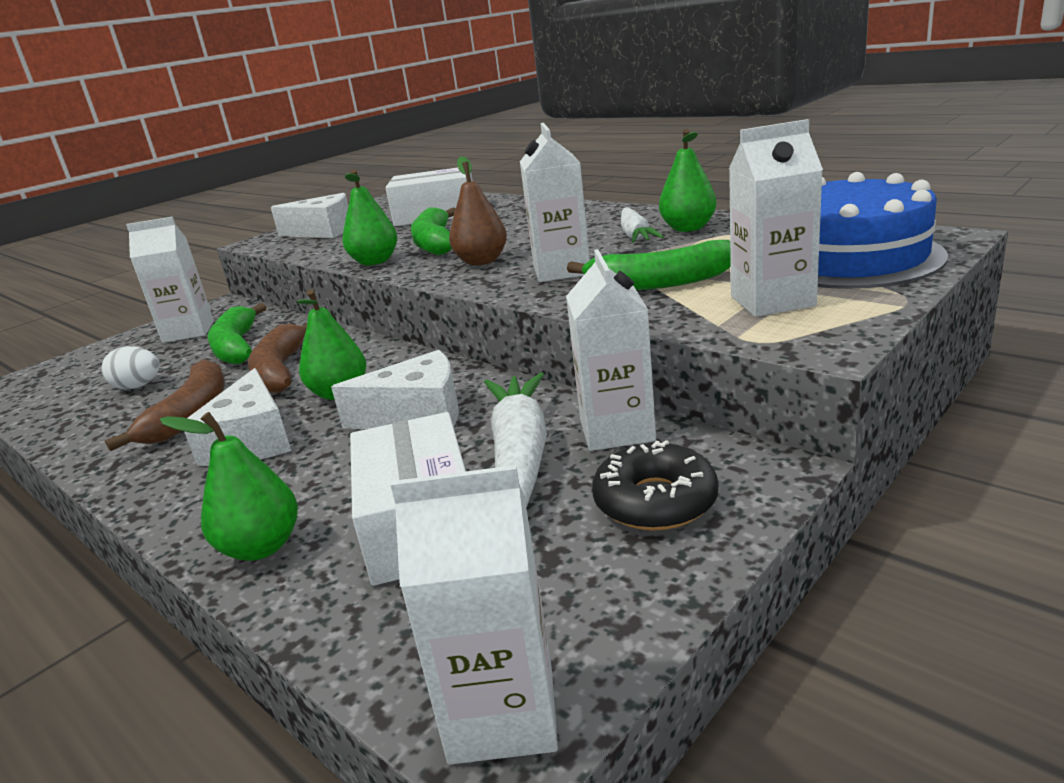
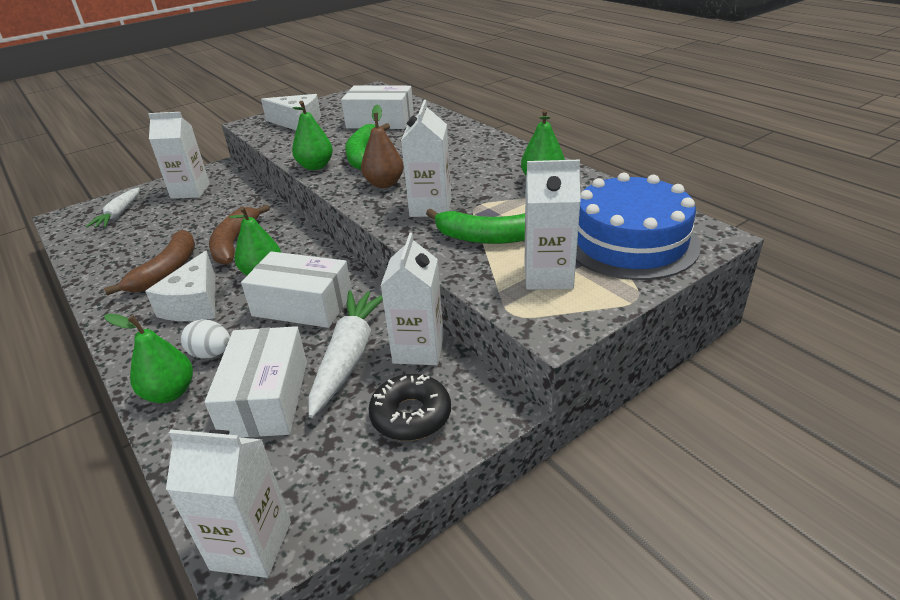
camera: 10 degrees right, 10 degrees up
(138, 386) = (143, 237): white egg -> white egg (211, 354)
(237, 347) = (215, 213): green banana -> none
(418, 415) = (302, 305): white cheese -> white box
(635, 235) = (501, 180): white carrot -> white carrot (119, 214)

